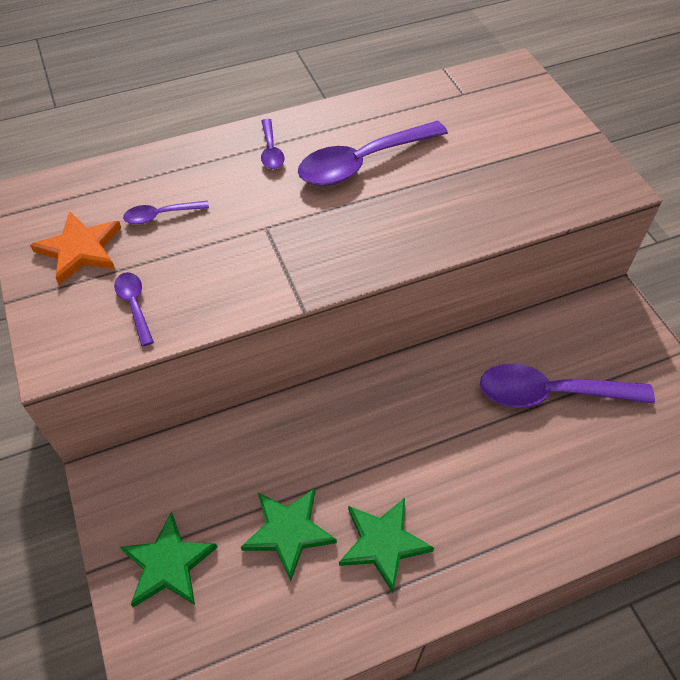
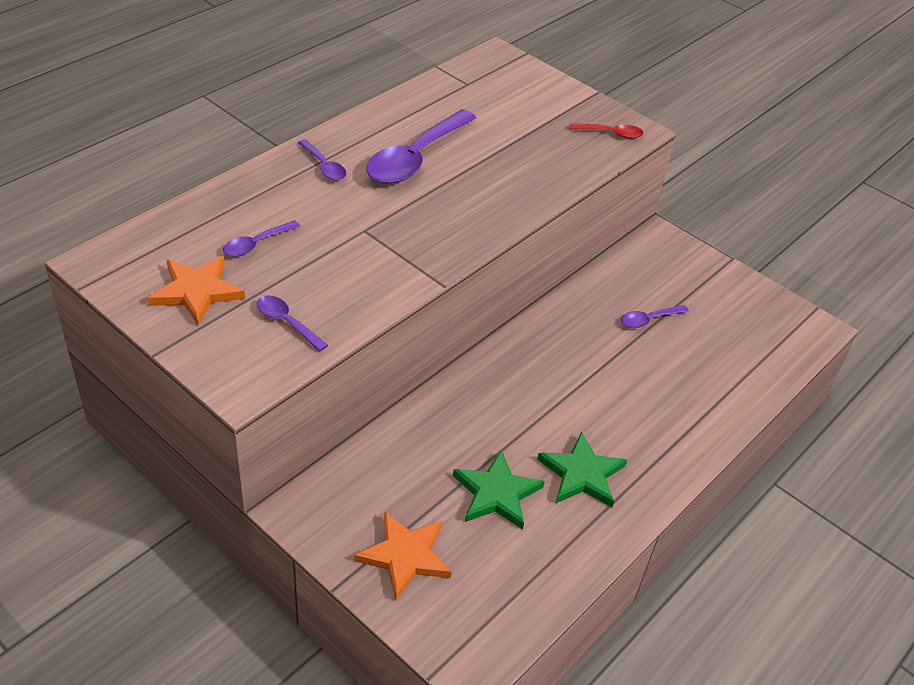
camera: 30 degrees left, 10 degrees down
(168, 564) = (405, 556): green star -> orange star
(550, 393) = (648, 320): purple spoon -> purple spoon, size x0.48
(585, 183) = (611, 134): none -> red spoon

